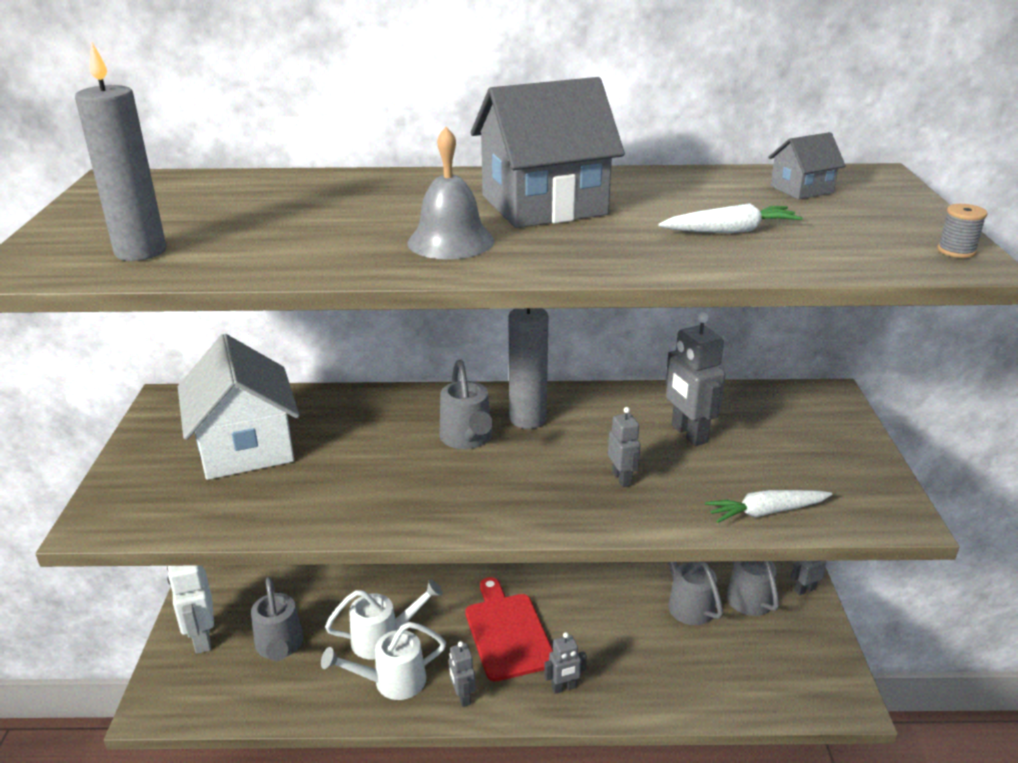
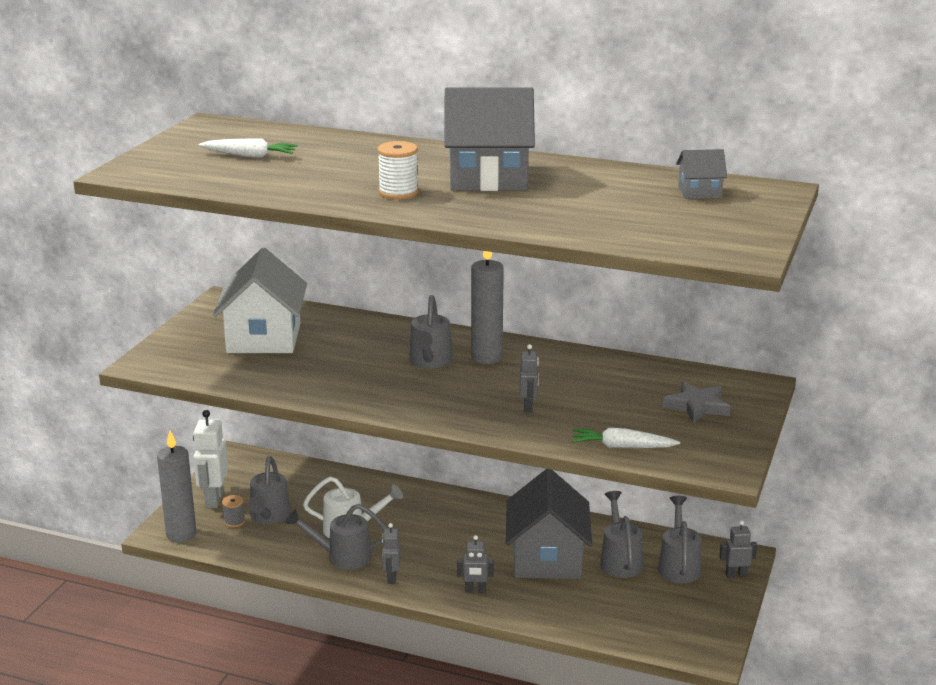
camera: 20 degrees right, 5 degrees down
(141, 252) = (198, 172): grey candle -> grey candle (181, 534)
(392, 681) = (342, 557): white watering can -> grey watering can
(450, 241) = (398, 193): grey bell -> white spool
(507, 632) = (452, 547): red cutting board -> none
(614, 620) = (547, 559): none -> grey house
(688, 434) = (608, 389): grey robot -> none
(730, 231) = (601, 213): white carrot -> white carrot (249, 156)
(795, 436) = (697, 406): none -> grey star
(956, 251) = (750, 248): grey spool -> grey spool (234, 522)

